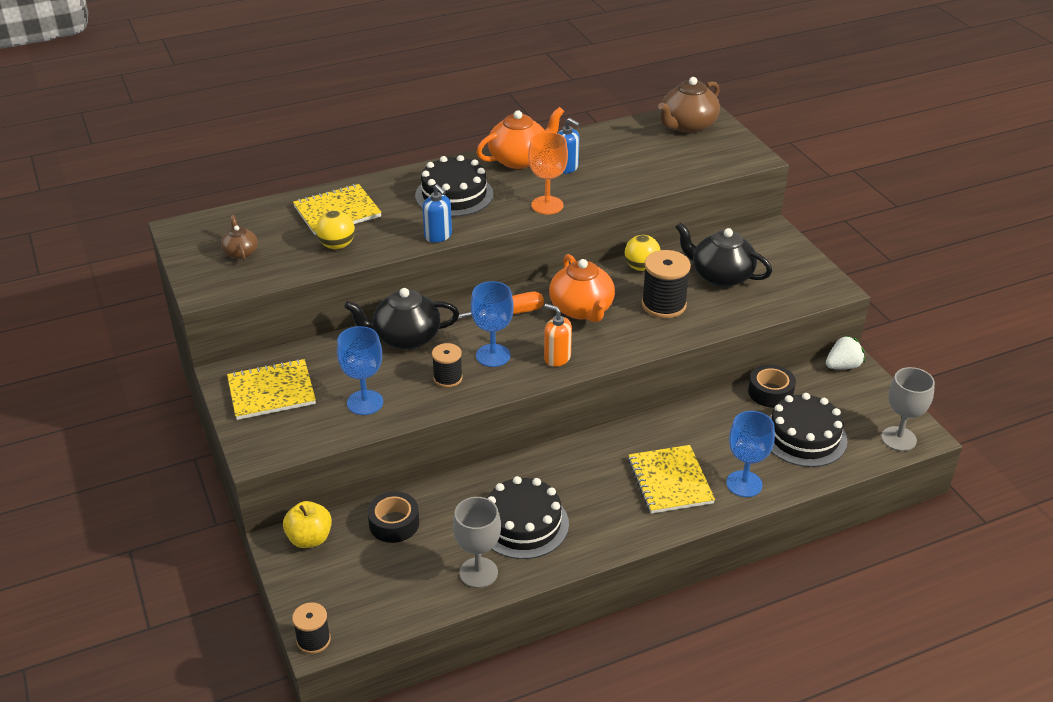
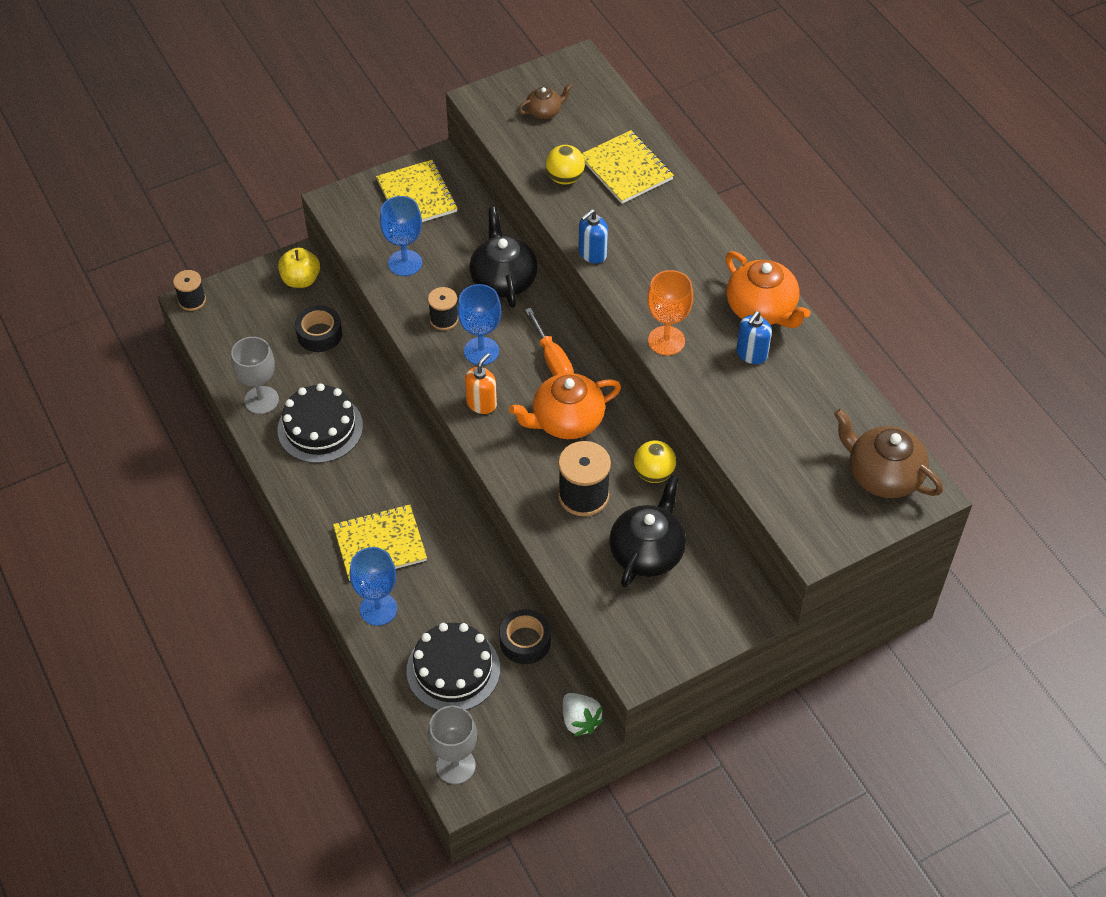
camera: 85 degrees right, 15 degrees up
(454, 195) = (675, 258): black cake -> none

